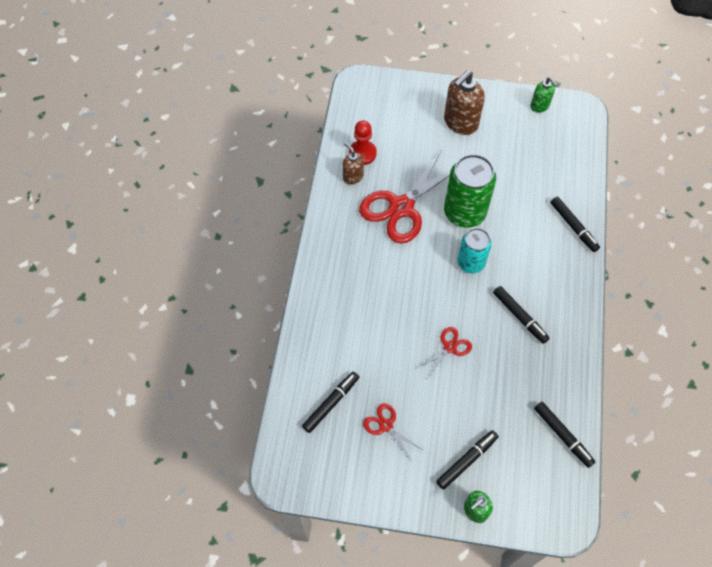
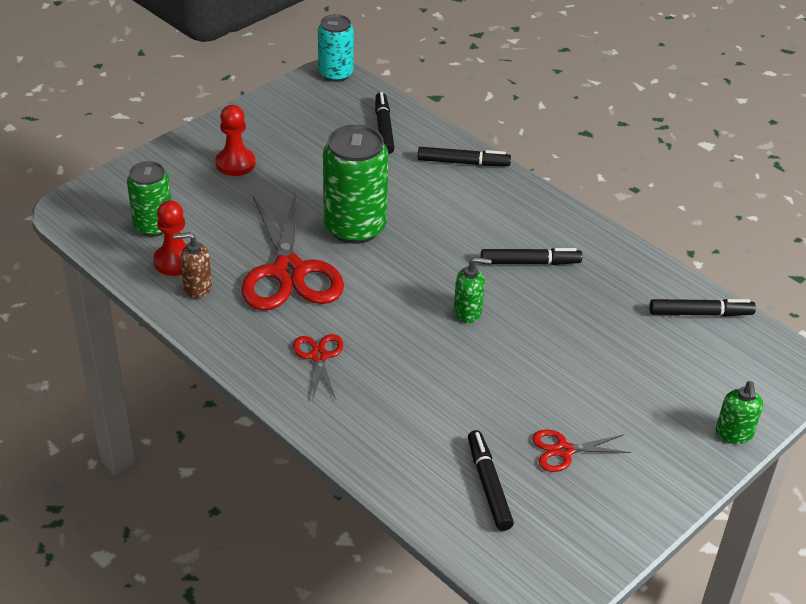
camera: 55 degrees left, 20 degrees down
(378, 125) = (153, 226): none -> green can
(449, 347) = (514, 338): red scissors -> red scissors (319, 356)
(460, 122) = (235, 163): brown soap dispenser -> red pawn
(466, 461) = (667, 406): black marker -> black marker (384, 128)
(471, 263) = (424, 260): turquoise can -> turquoise can (335, 74)
(540, 106) = (289, 99): green soap dispenser -> green soap dispenser (468, 312)

